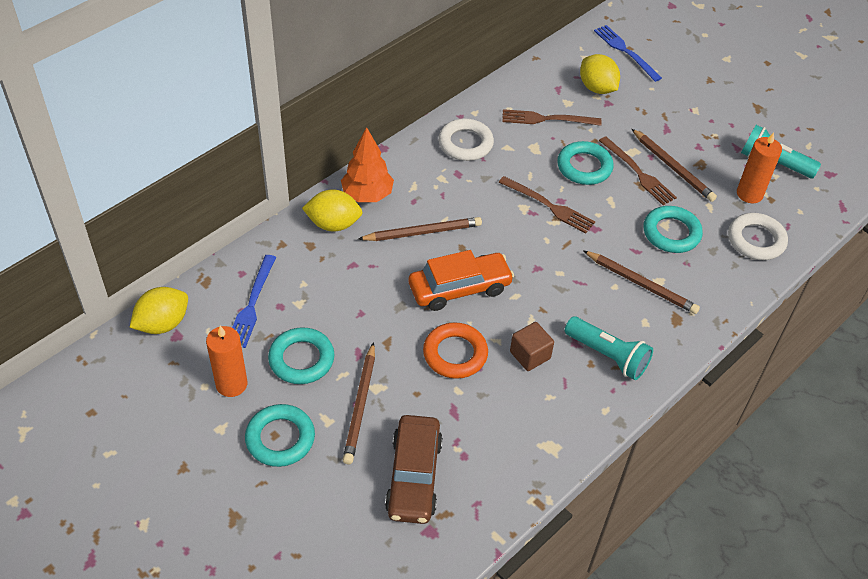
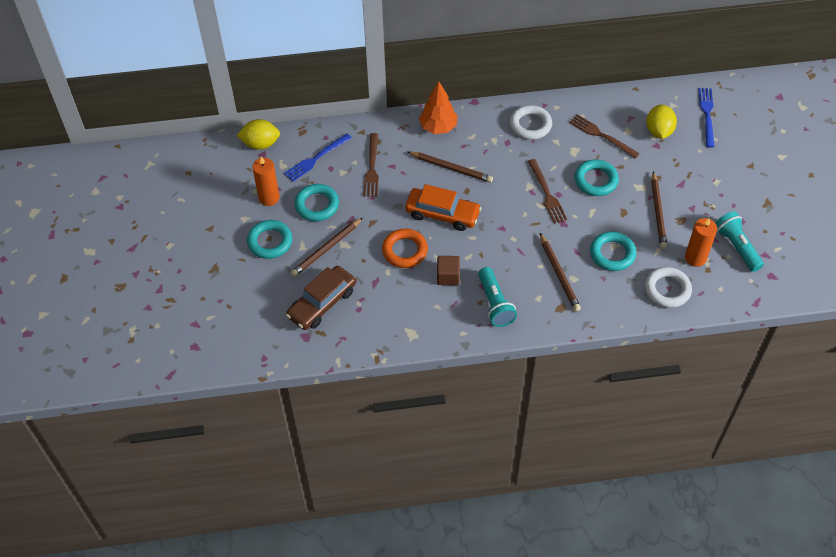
camera: 40 degrees right, 5 degrees up
(333, 224) = (402, 135): yellow lemon -> none
(638, 173) = (629, 203): brown fork -> brown fork (372, 168)

